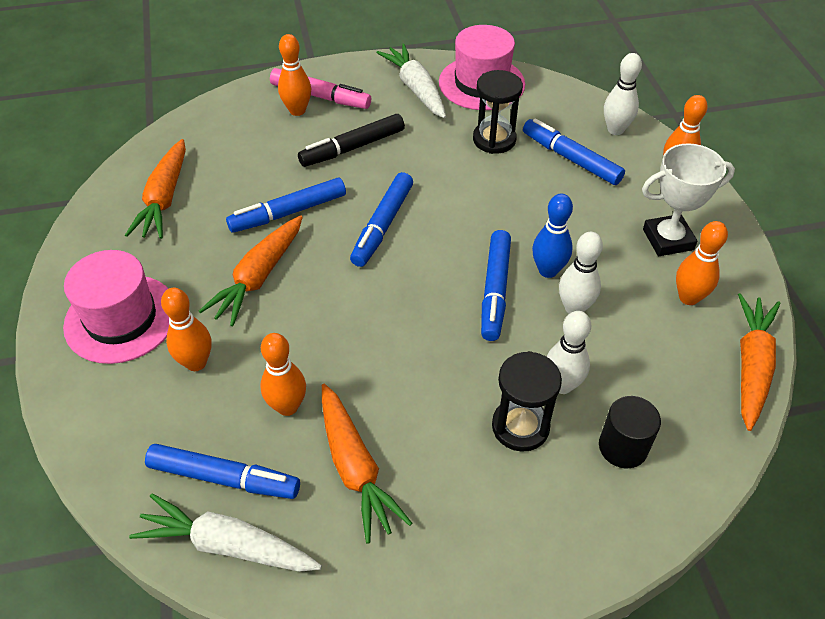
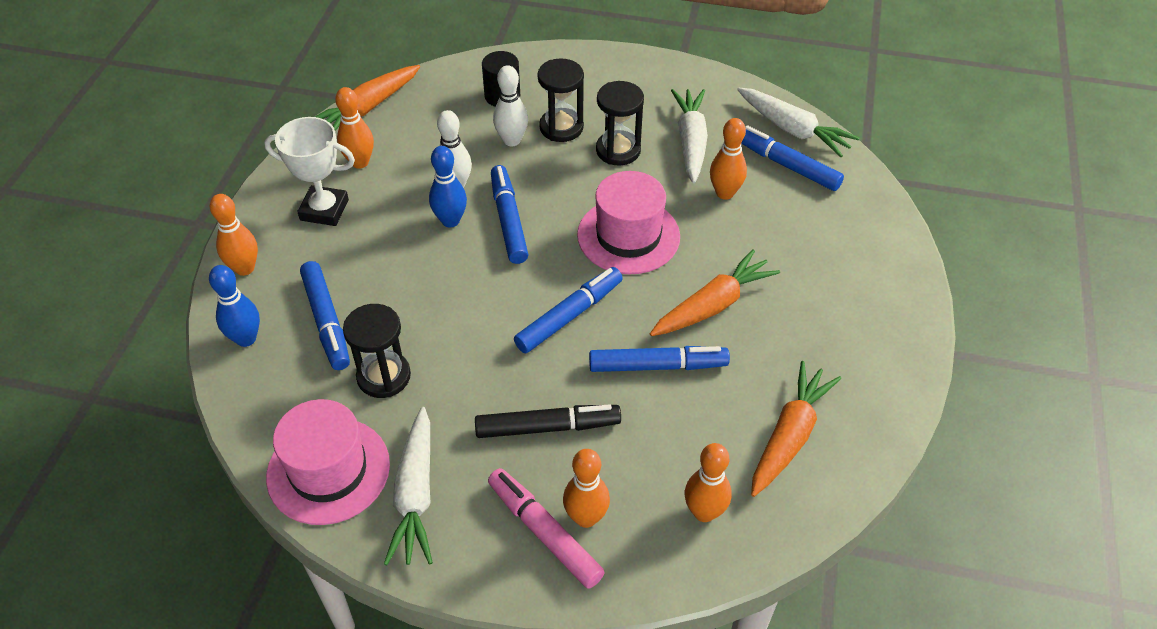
camera: 155 degrees left, 0 degrees up
(121, 318) = (852, 310): pink hat -> pink hat (628, 236)
(196, 363) = (790, 248): orange bowling pin -> orange bowling pin (704, 512)
(355, 467) = (691, 142): orange carrot -> white carrot
(435, 419) = (618, 150): none -> black hourglass
(495, 290) = (508, 220): blue marker -> blue marker turned 45 degrees counterclockwise
(615, 130) = (246, 339): white bowling pin -> blue bowling pin

